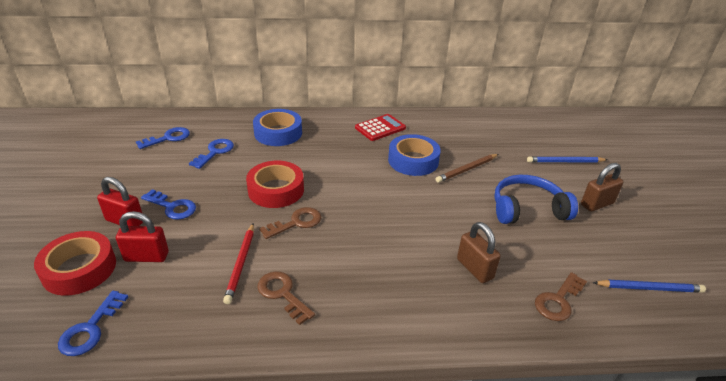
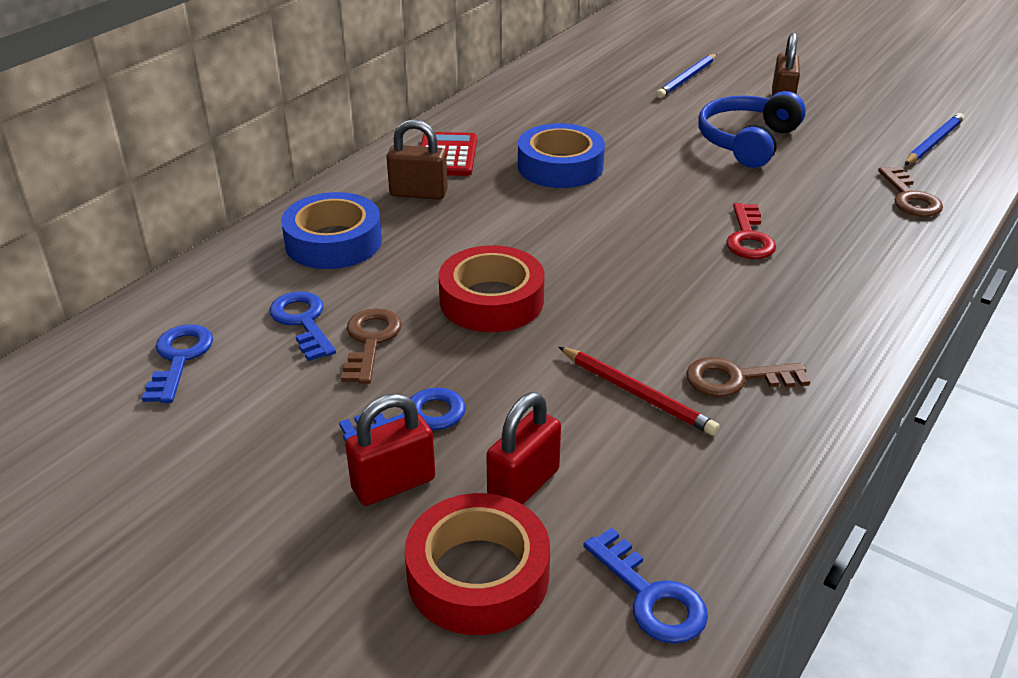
camera: 50 degrees left, 0 degrees up
(296, 222) = (593, 311): brown key -> brown key (370, 341)
(423, 248) = (748, 238): none -> red key
(467, 169) = (627, 140): brown pencil -> none
(474, 269) = (817, 221): brown padlock -> brown padlock (418, 193)

